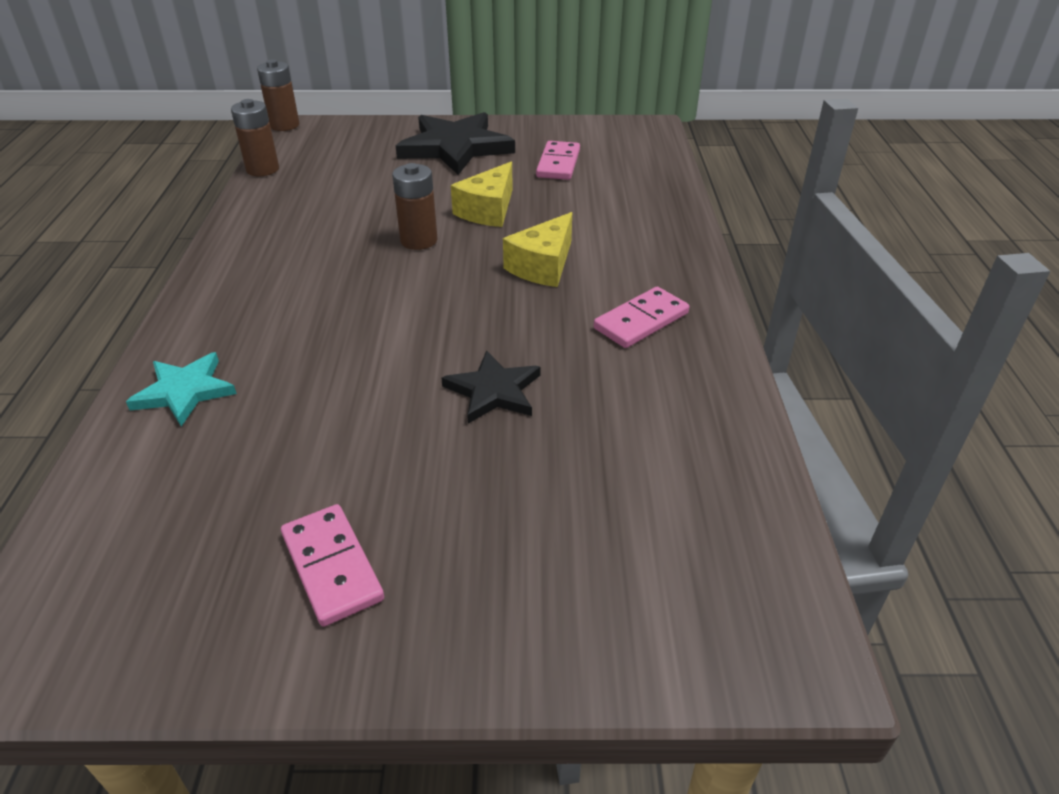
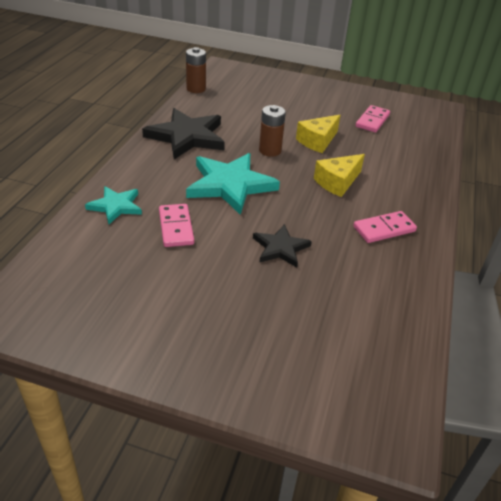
camera: 15 degrees right, 0 degrees up
(284, 125) = (217, 64): brown battery -> none
(332, 567) = (161, 317): pink domino -> pink domino (176, 227)
(374, 309) = (230, 185): none -> turquoise star
(455, 147) = (312, 98): black star -> black star (187, 137)

